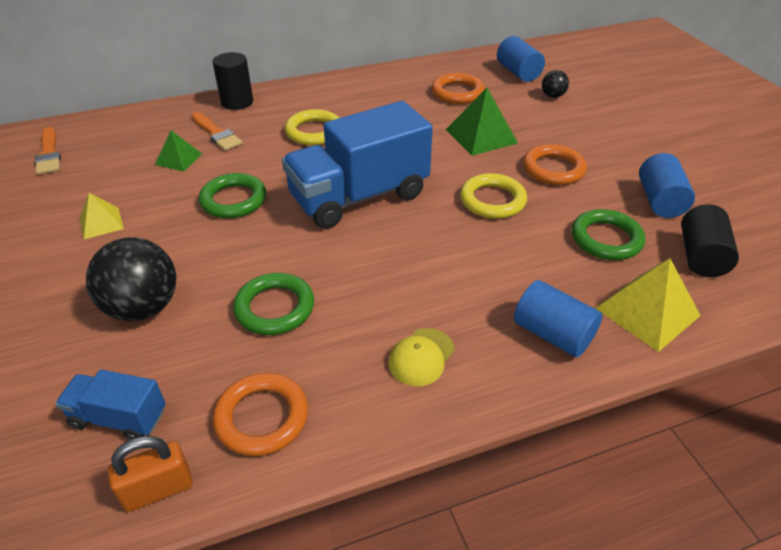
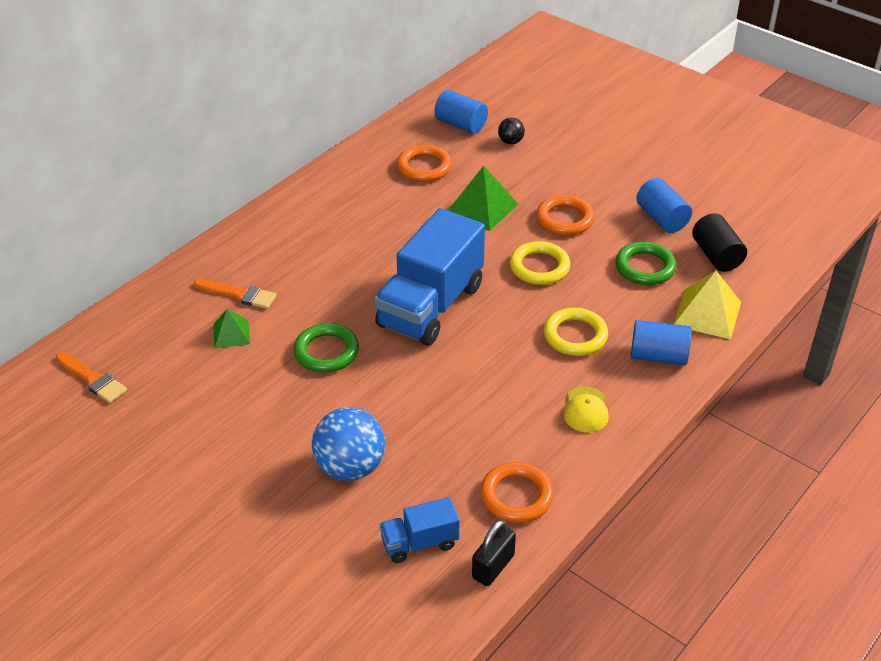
camera: 30 degrees left, 0 degrees up
(101, 223) = (230, 419): yellow pyramid -> none
(143, 307) = (350, 467): black ball -> blue ball
(158, 489) = (493, 566): orange padlock -> black padlock
(237, 102) = (221, 253): black cylinder -> none
(275, 308) = (452, 422): green ring -> none
(314, 132) = (330, 258): yellow ring -> yellow ring (575, 336)

